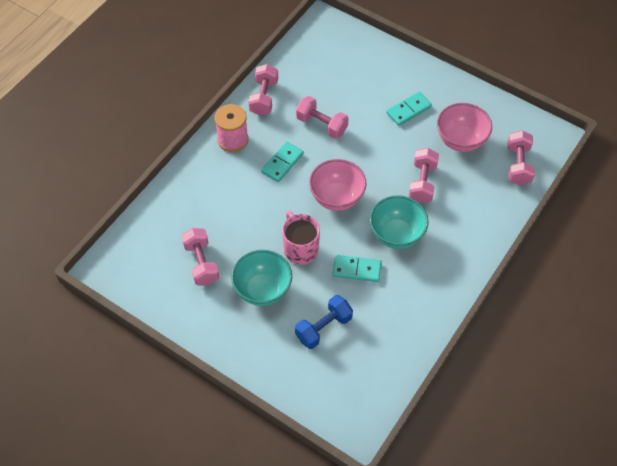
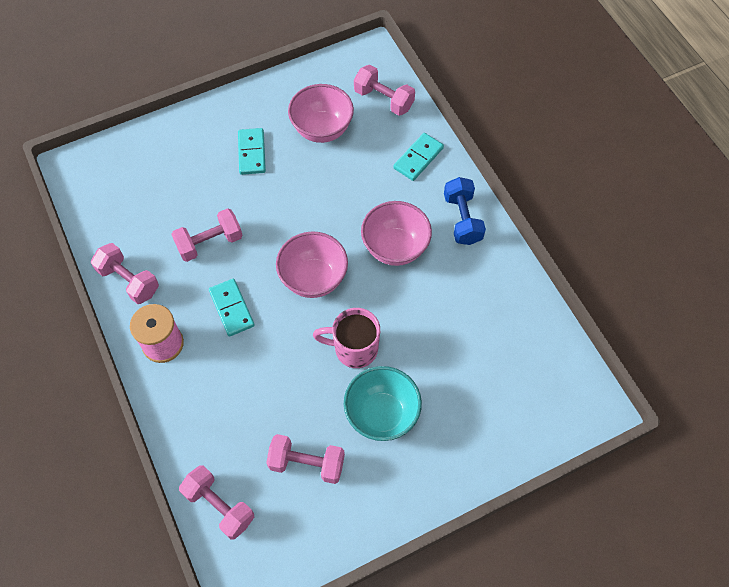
camera: 60 degrees left, 5 degrees up
(323, 328) = (463, 377): blue dumbbell -> blue dumbbell (462, 219)
(356, 270) = (413, 307): turquoise domino -> turquoise domino (418, 158)
(396, 235) = (395, 248): turquoise bowl -> pink bowl
(422, 183) = (348, 190): pink dumbbell -> pink dumbbell (219, 506)

